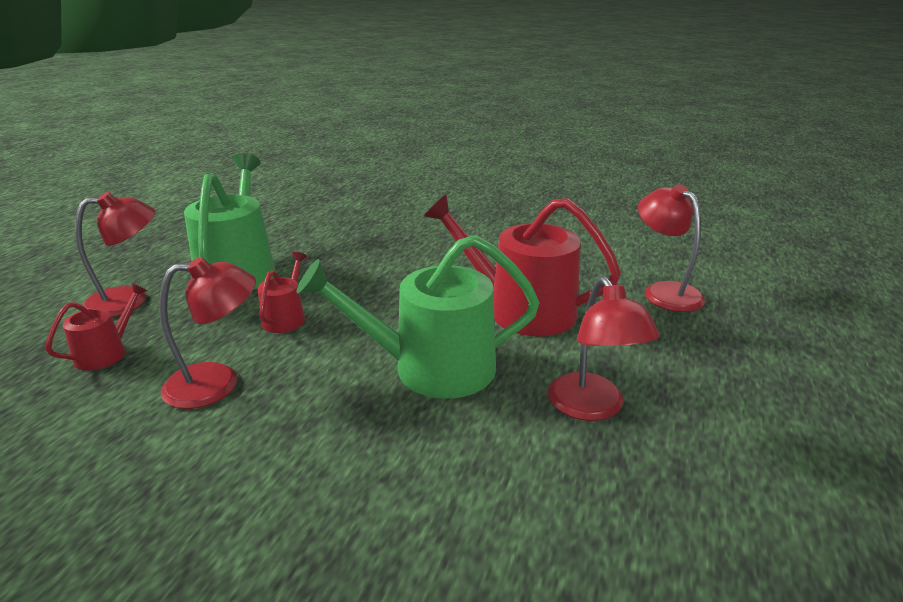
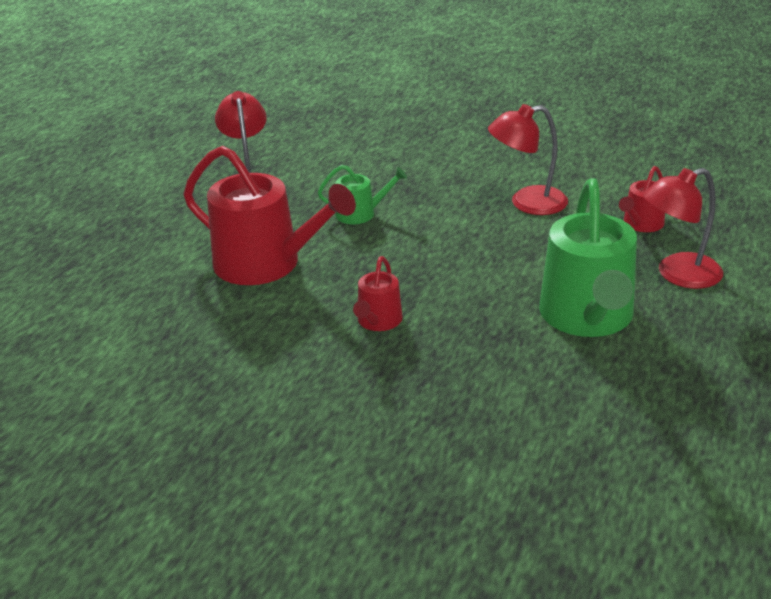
camera: 175 degrees left, 5 degrees up
(286, 317) = (499, 256): red watering can -> red watering can (378, 321)
(432, 368) = (360, 213): green watering can -> green watering can, size x0.49
(664, 291) = (104, 284): red lamp -> none

